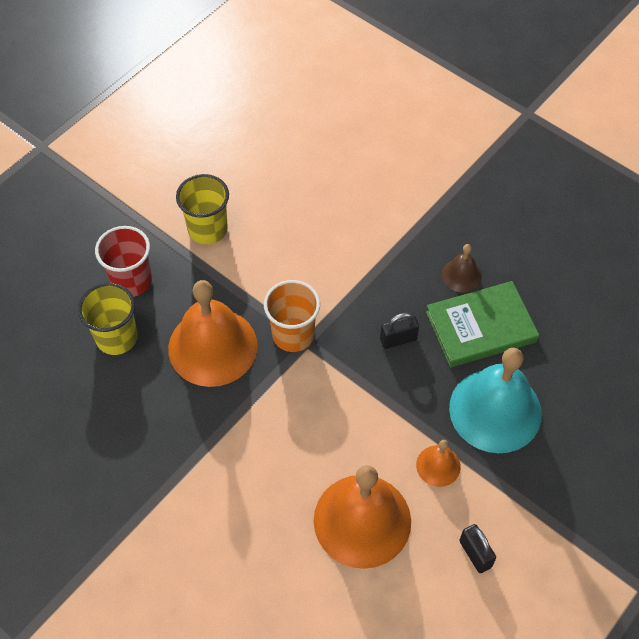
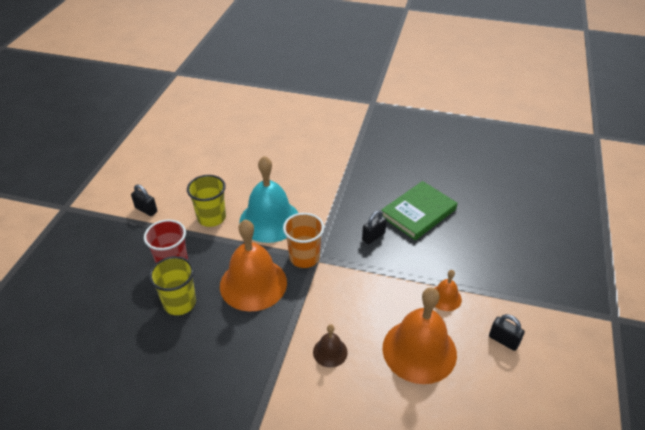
camera: 25 degrees left, 15 degrees down
(134, 186) = (146, 210): none -> black padlock
(461, 275) = (389, 190): brown bell -> brown bell (330, 352)
(495, 410) = (458, 253): turquoise bell -> turquoise bell (269, 220)

